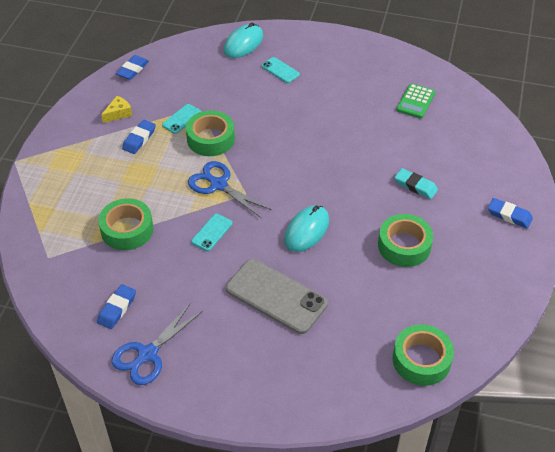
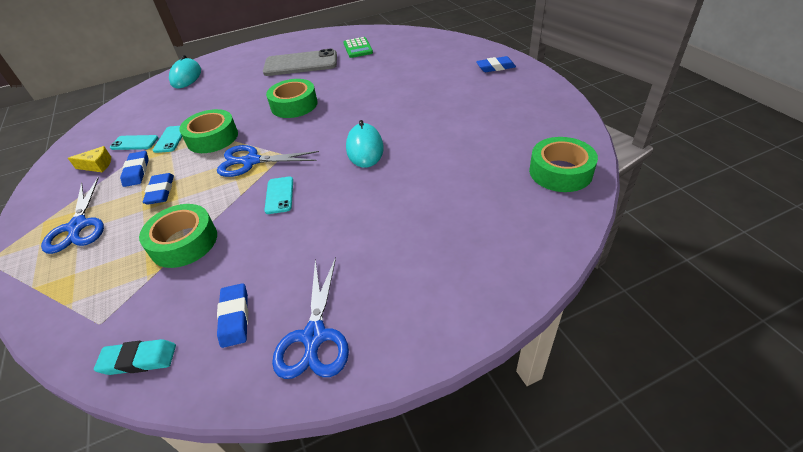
camera: 35 degrees left, 5 degrees down
(76, 168) = (78, 227): none -> blue scissors
(118, 113) = (97, 165): yellow cheese -> yellow cheese turned 75 degrees clockwise
(133, 70) = (89, 132): blue eraser -> blue eraser (160, 191)
(276, 296) = (392, 204): grey phone -> grey phone (301, 64)
(280, 70) = (234, 76): turquoise phone -> turquoise phone (134, 143)
(404, 246) = (451, 117): green tape -> green tape (294, 105)
(415, 186) = (414, 84): turquoise eraser -> turquoise eraser (139, 360)

